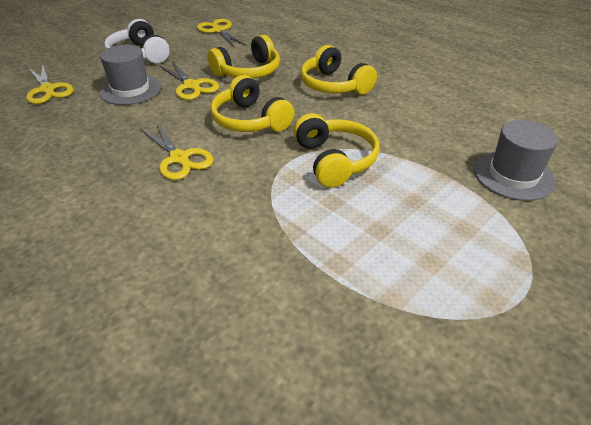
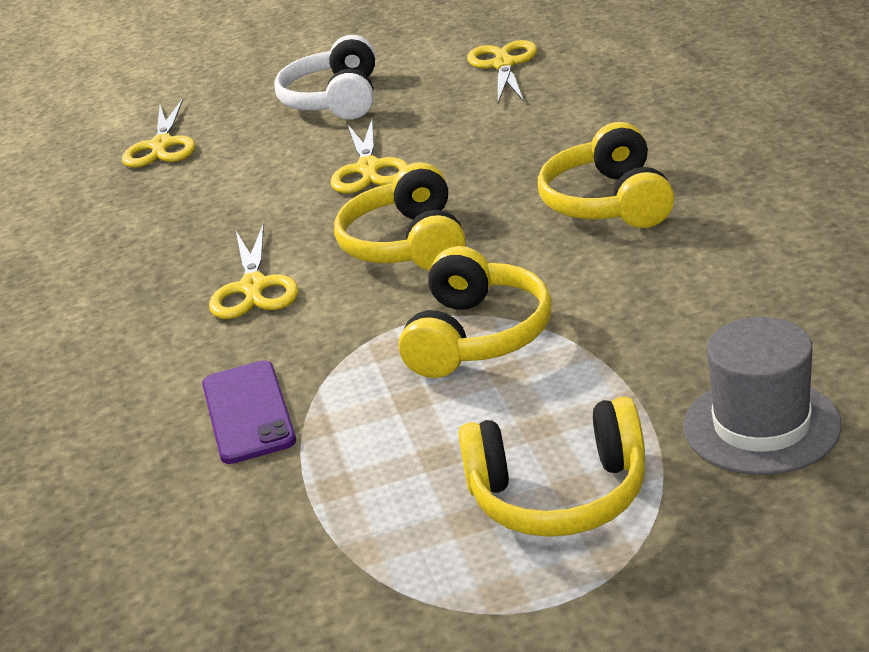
camera: 35 degrees right, 10 degrees down
(130, 89) = (274, 162): grey hat -> none
(243, 232) = (248, 412): none -> purple phone
(248, 72) = (482, 155): yellow headphones -> yellow headphones (559, 495)

